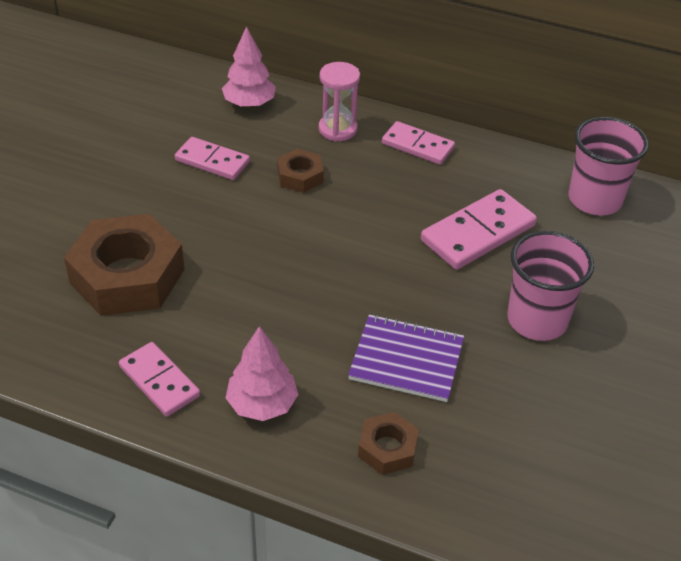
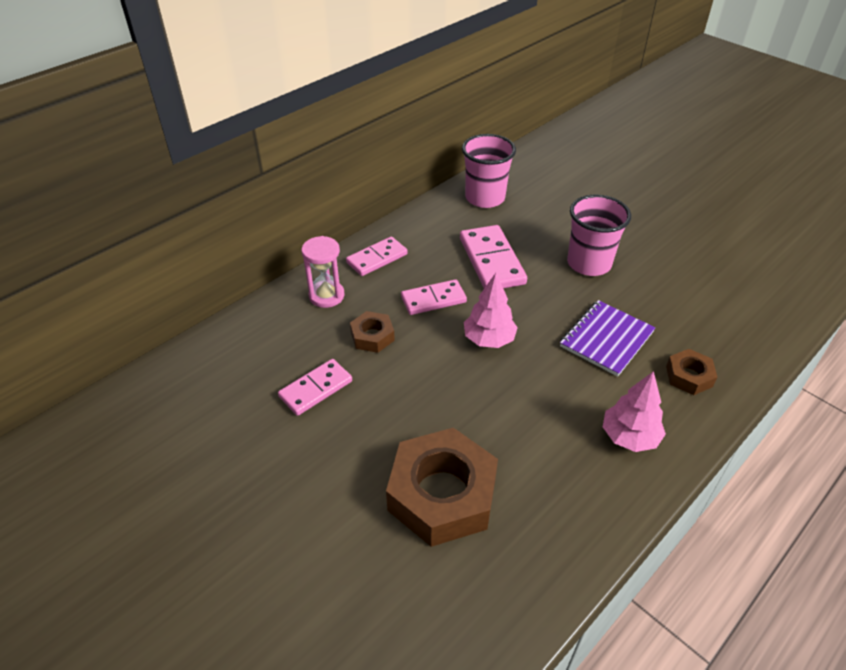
camera: 65 degrees left, 0 degrees up
(159, 381) = (585, 502): pink domino -> pink domino (433, 299)
(249, 103) = (250, 341): pink tree -> pink tree (489, 339)

